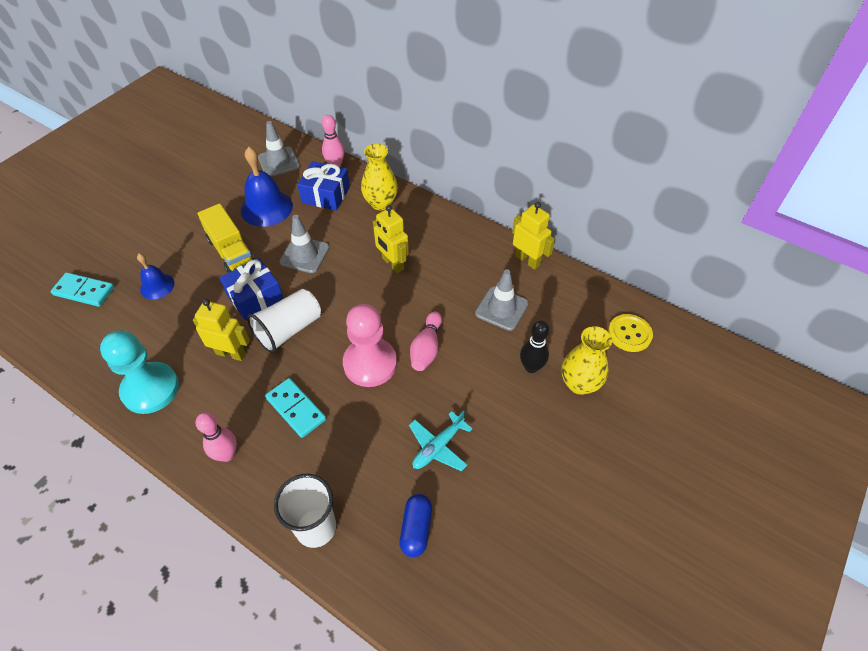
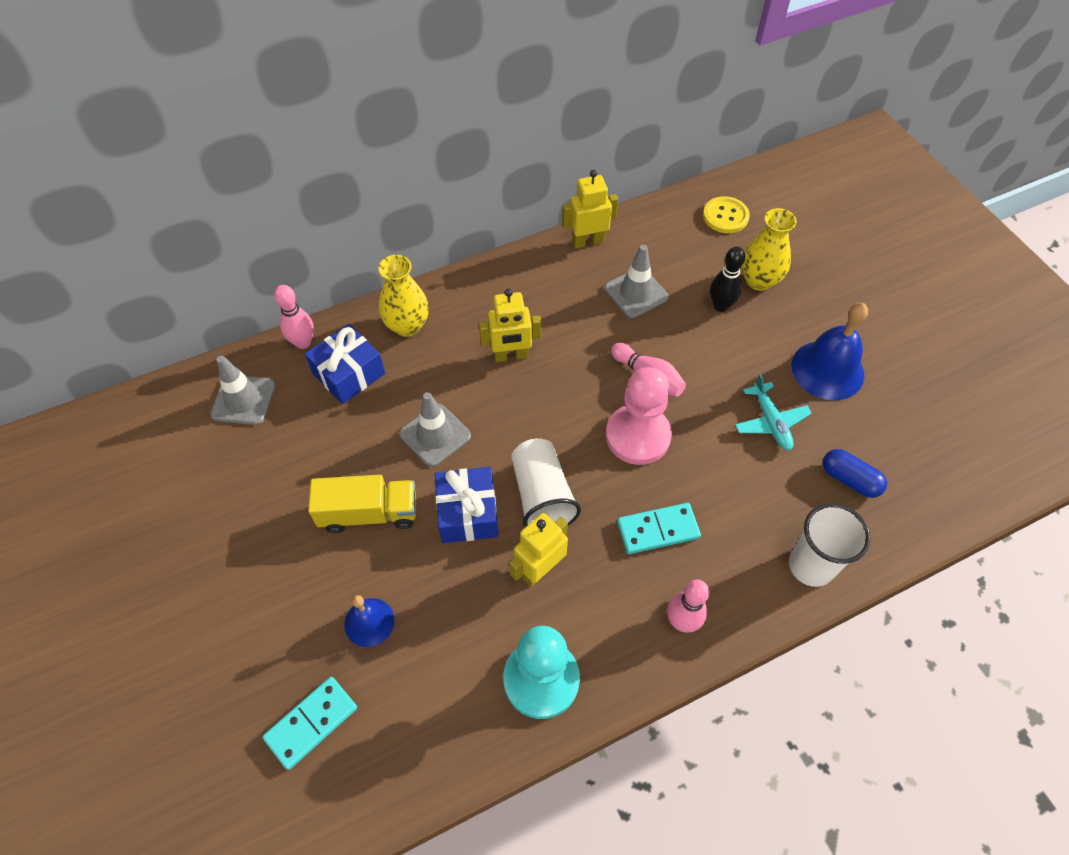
camera: 60 degrees left, 5 degrees up
(266, 208) = (320, 445): blue bell -> blue bell (827, 370)

